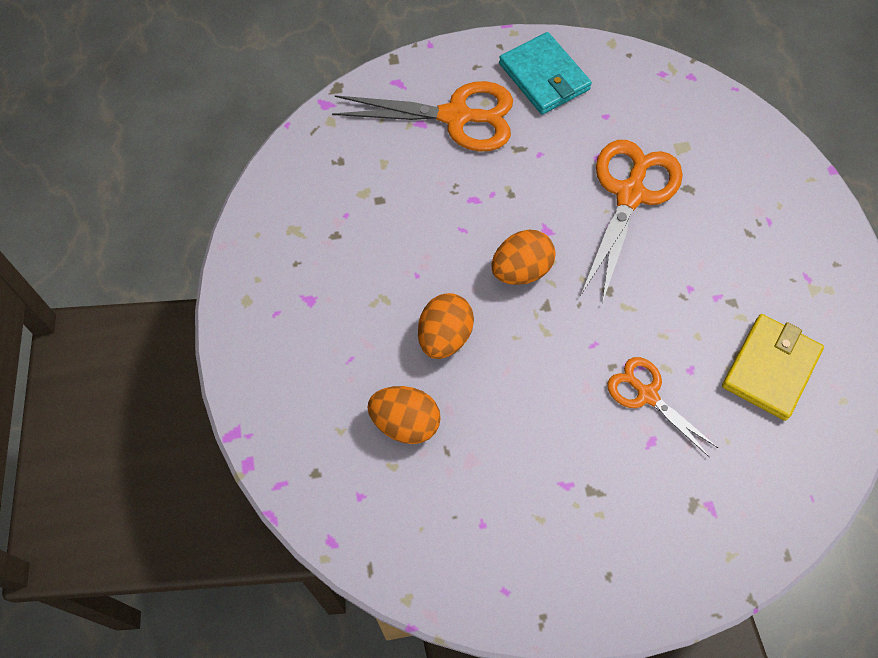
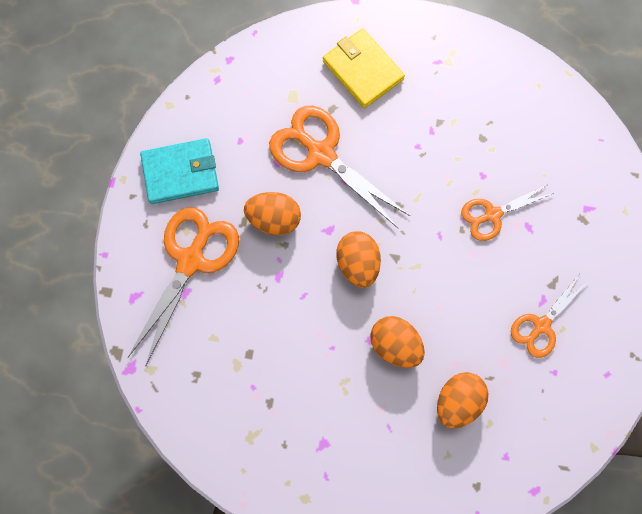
camera: 70 degrees left, 10 degrees up
(534, 175) = (274, 219): none -> orange egg
(534, 492) = (541, 325): none -> orange scissors
(770, 368) = (500, 121): yellow wallet -> yellow wallet (363, 70)

